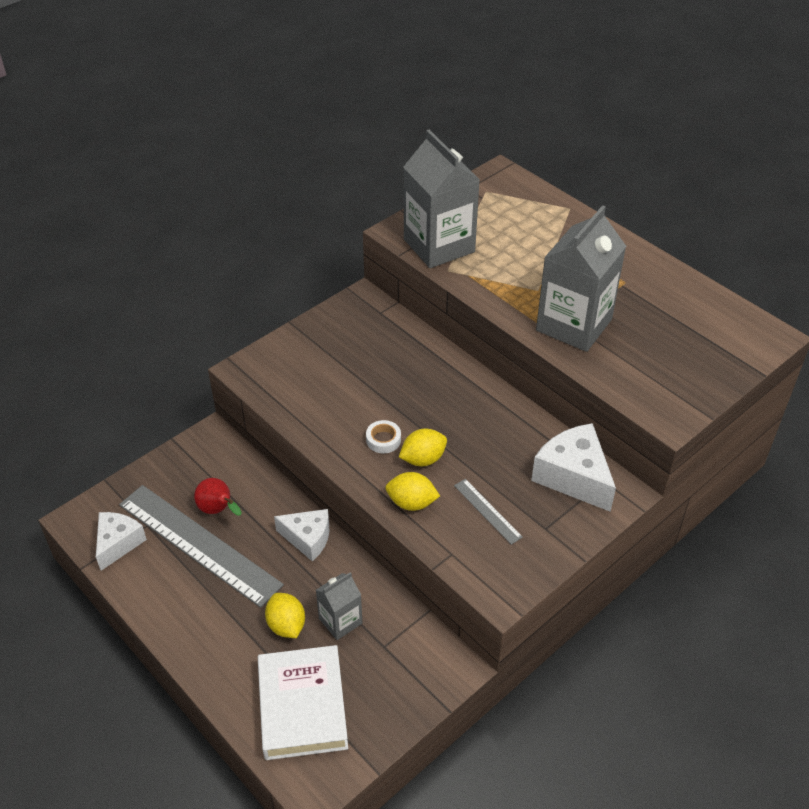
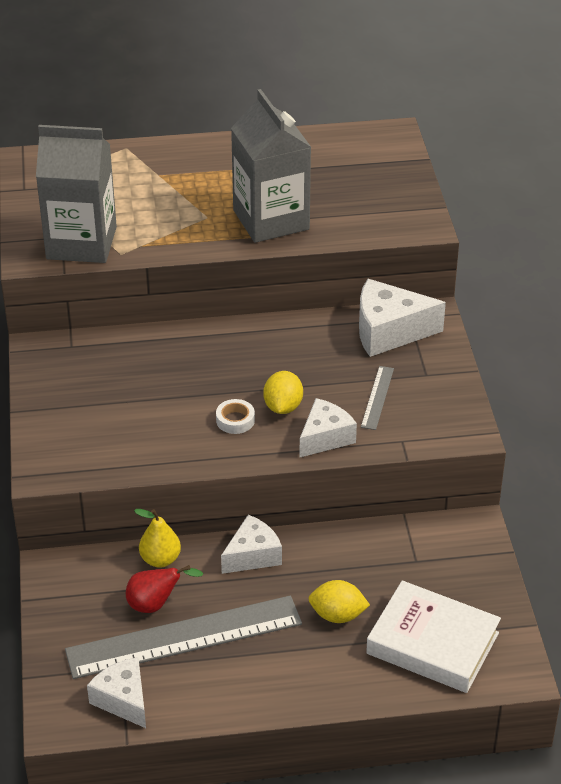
camera: 55 degrees left, 5 degrees down
(263, 488) = (160, 559): none -> yellow pear
(340, 621) = (365, 576): grey carton -> none
(411, 503) = (325, 437): yellow lemon -> white cheese
(487, 511) = (377, 397): grey ruler -> grey ruler turned 75 degrees counterclockwise

